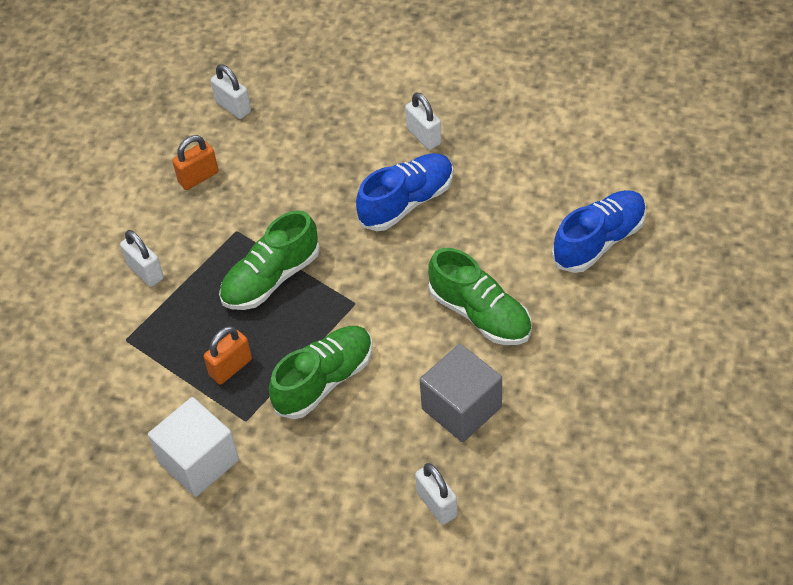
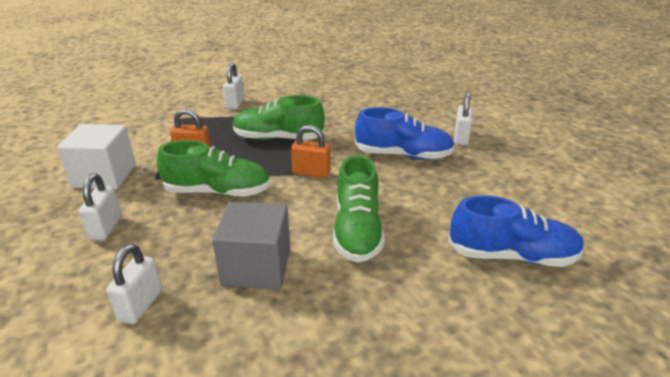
camera: 45 degrees right, 20 degrees down
(198, 177) = (318, 91): orange padlock -> orange padlock (311, 173)
(233, 107) = (377, 81): white padlock -> white padlock (106, 228)

